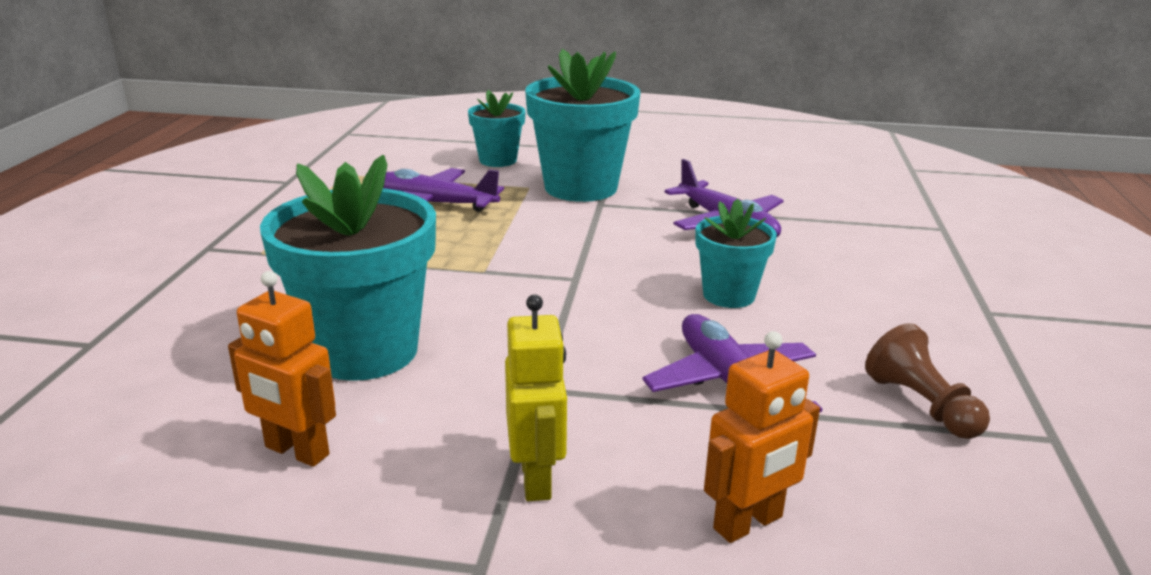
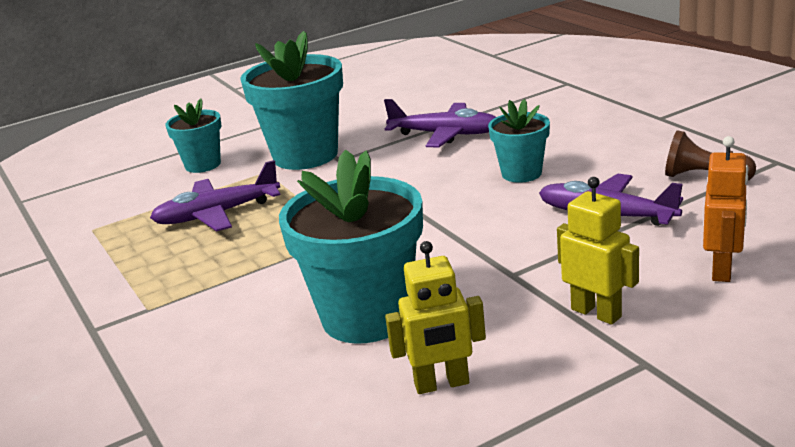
camera: 35 degrees left, 0 degrees up
(296, 451) = (442, 384): orange robot -> yellow robot

